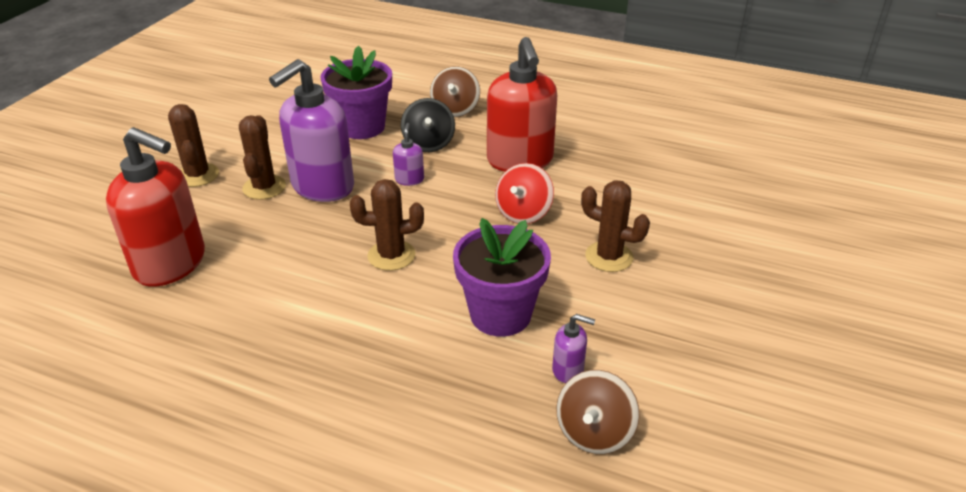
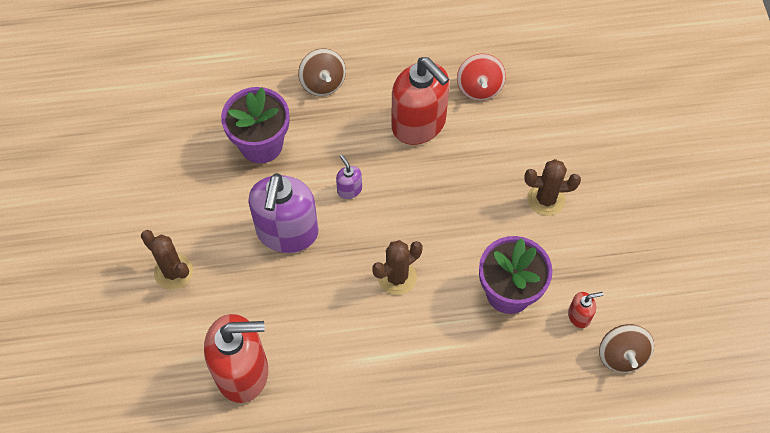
camera: 30 degrees left, 25 degrees up
(264, 187) = (241, 257): brown cactus -> none
(428, 143) = (333, 138): black spinning top -> none
(523, 213) = (460, 184): red spinning top -> red spinning top (479, 87)
(568, 370) = (579, 316): purple soap dispenser -> red soap dispenser

